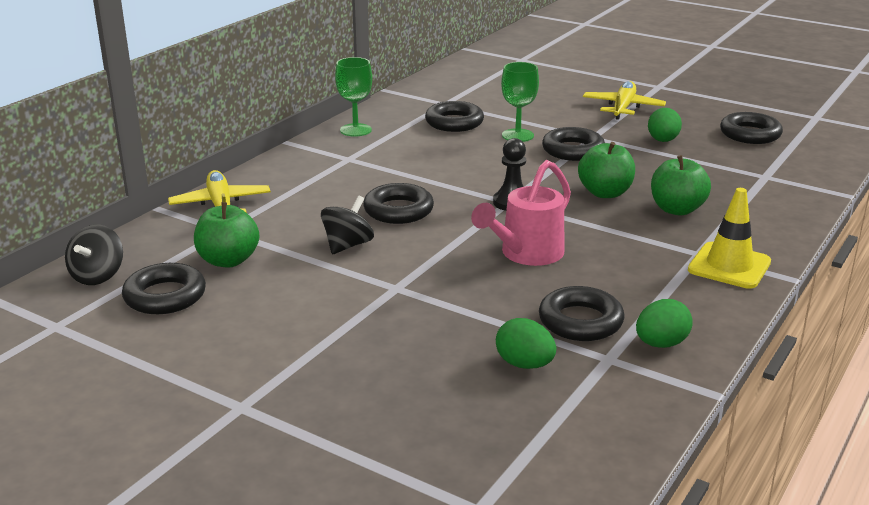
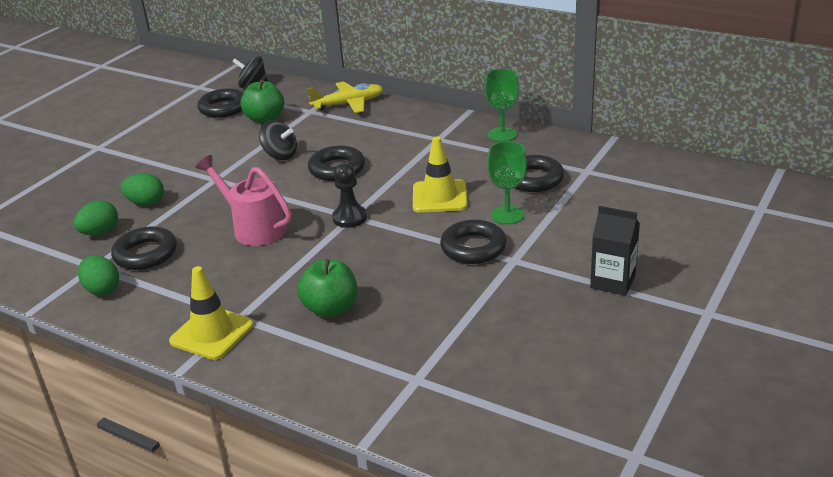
camera: 90 degrees right, 5 degrees up
(478, 161) = (439, 197): none -> yellow traffic cone
(605, 193) = (369, 267): green apple -> none
(623, 108) = (612, 281): yellow plane -> black carton
(662, 141) = (512, 307): green egg -> green egg (146, 203)
(750, 134) = (549, 380): black ring -> none

